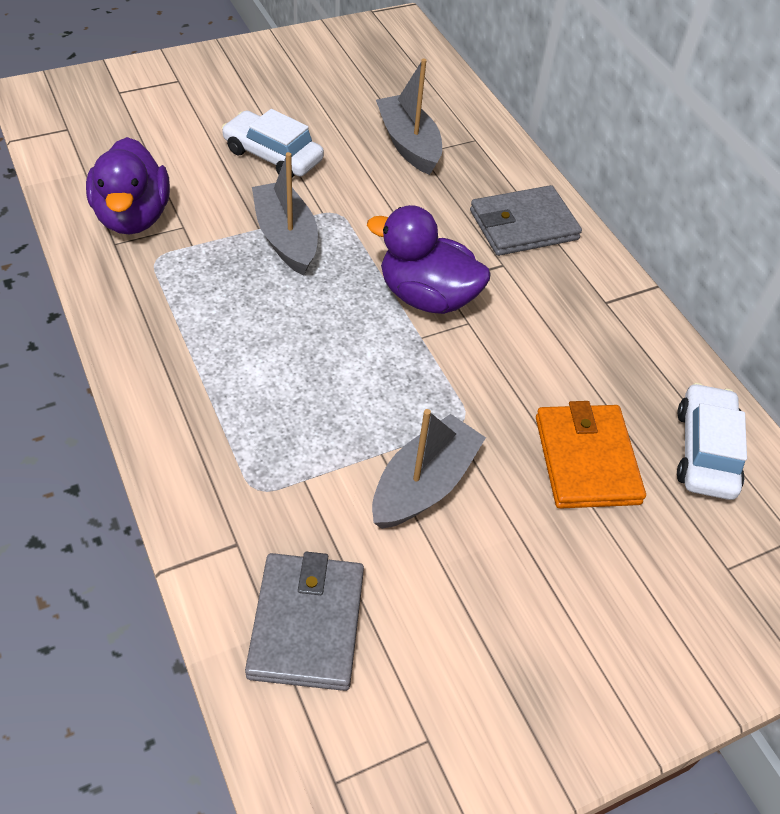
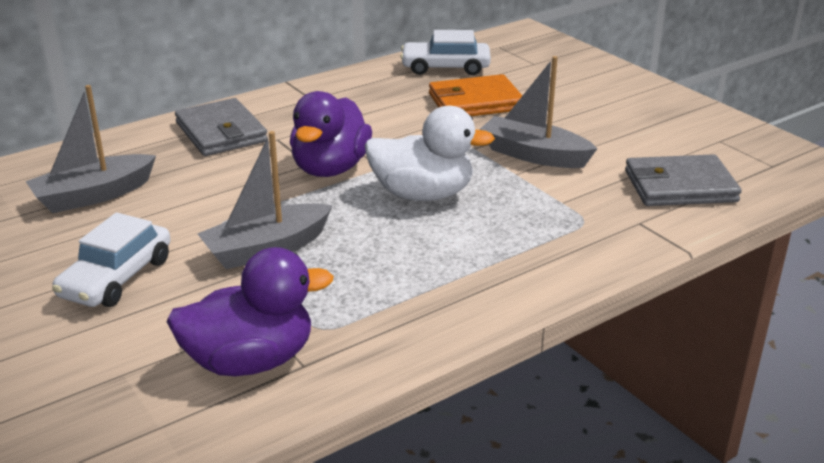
camera: 95 degrees left, 20 degrees down
(354, 360) = (422, 194): none -> white duck

